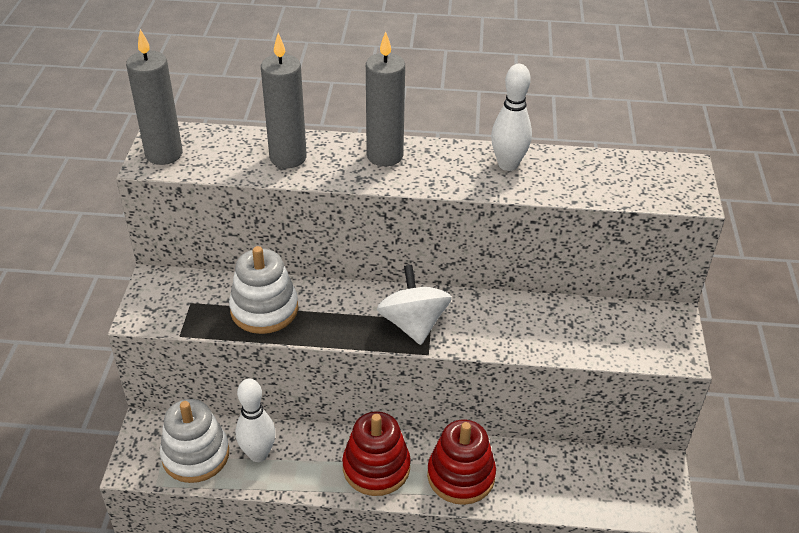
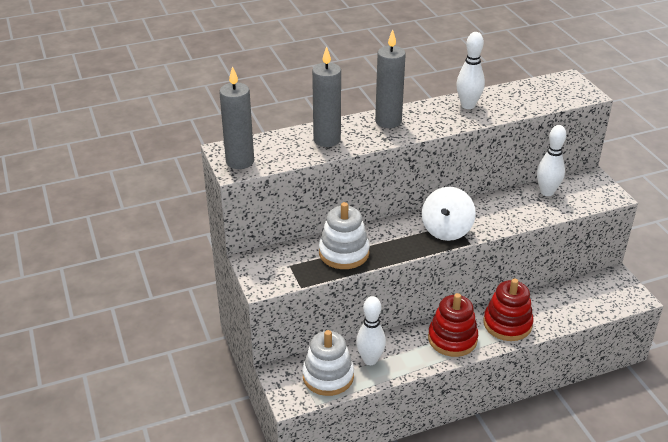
camera: 25 degrees left, 5 degrees down
(413, 324) = (446, 230): white spinning top -> white spinning top turned 120 degrees counterclockwise
(590, 318) = (547, 192): none -> white bowling pin

